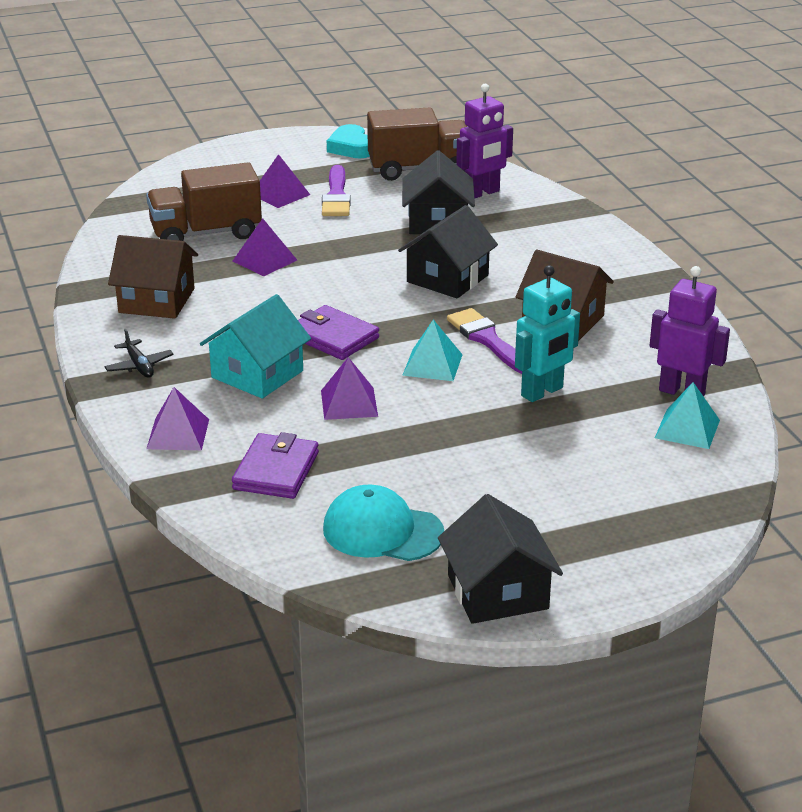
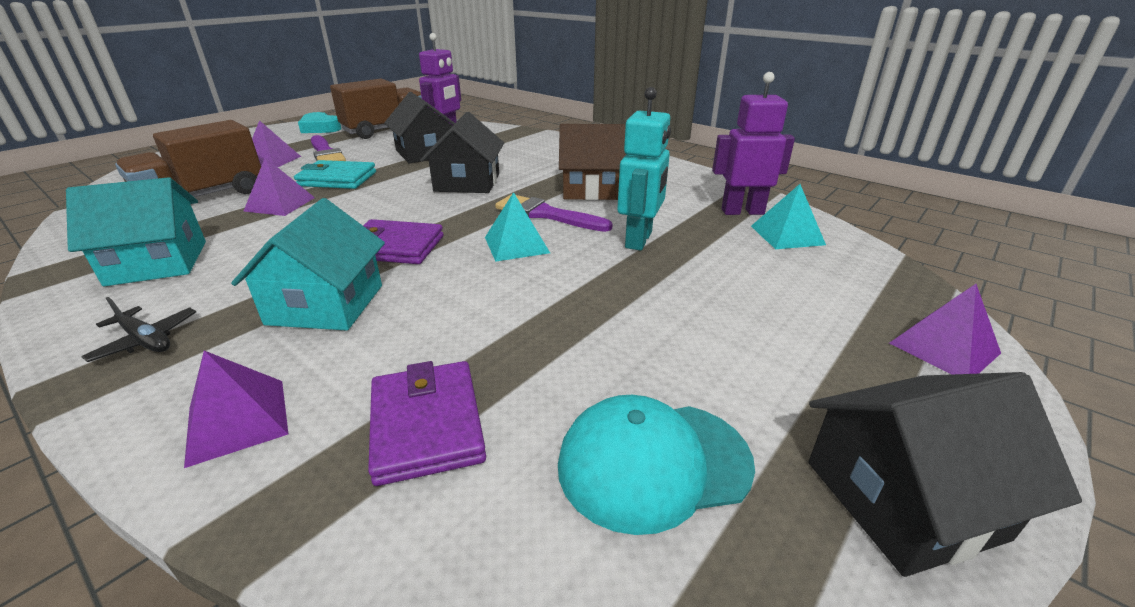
camera: 30 degrees left, 0 degrees up
(156, 300) = (158, 262): brown house -> turquoise house
(328, 240) = (337, 179): none -> turquoise wallet
(349, 403) = (461, 304): purple pyramid -> purple pyramid (944, 348)
(497, 592) = (903, 499): black house -> black house turned 60 degrees counterclockwise

